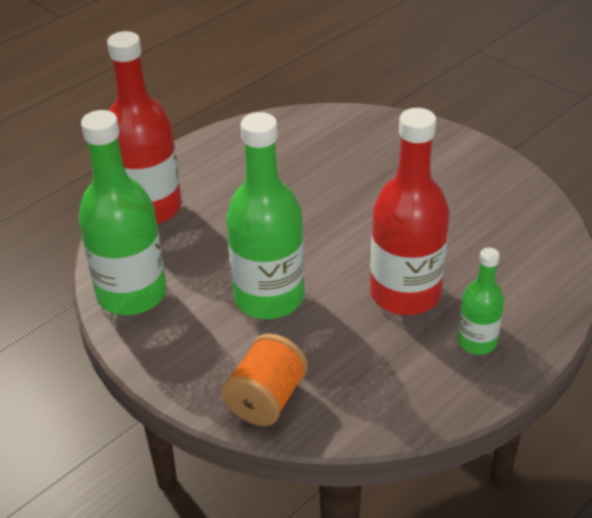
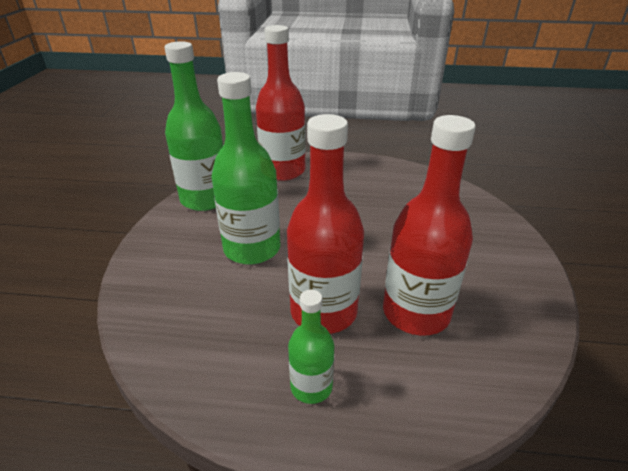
camera: 50 degrees right, 5 degrees down
(266, 399) = (152, 296): orange spool -> none
(458, 243) = (416, 313): none -> red bottle

